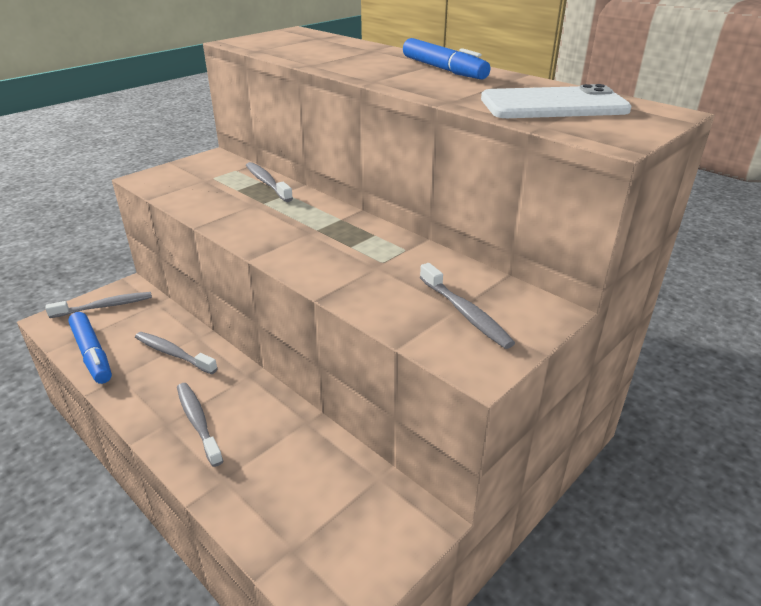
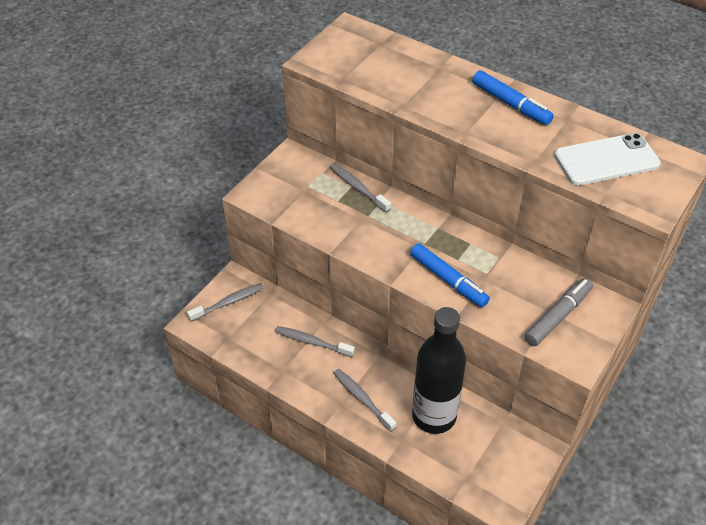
camera: 10 degrees left, 15 degrees up
(92, 354) = (248, 351): blue marker -> blue marker (448, 280)
(283, 456) = (434, 416): none -> black bottle
(465, 313) = (558, 316): grey toothbrush -> grey marker

